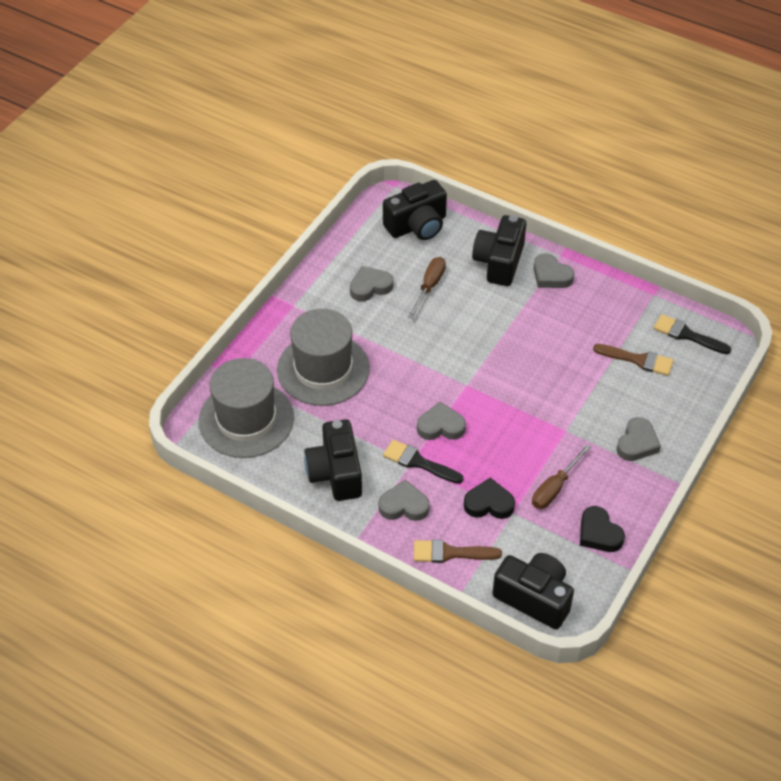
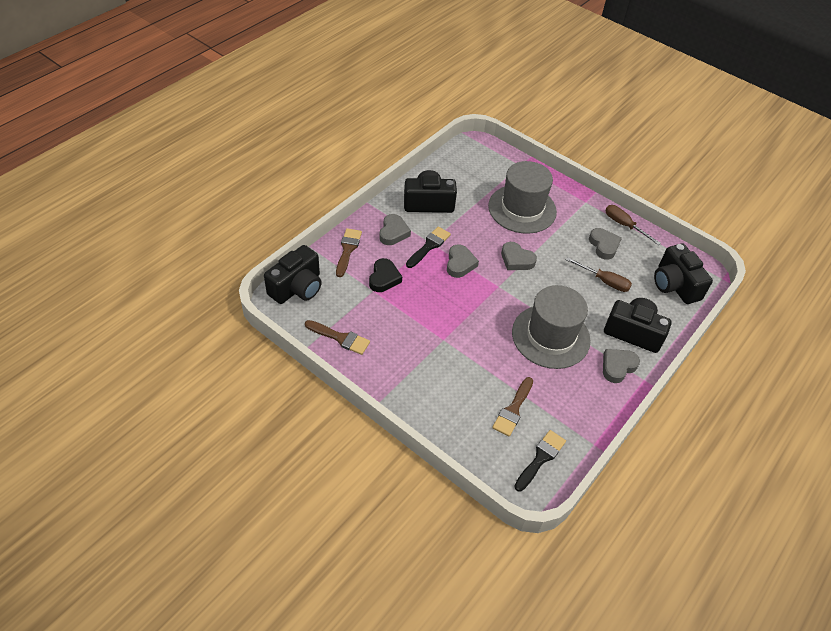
camera: 95 degrees right, 0 degrees up
(246, 419) = (481, 167): grey hat -> grey hat (550, 336)
(554, 488) = (389, 320): brown screwdriver -> brown screwdriver (624, 225)
(599, 533) = (340, 338): black heart -> brown brush
(637, 443) = (421, 385): grey heart -> grey heart (516, 259)

